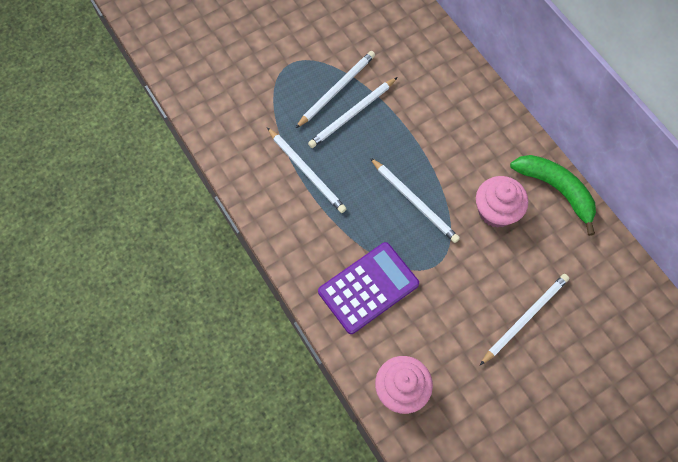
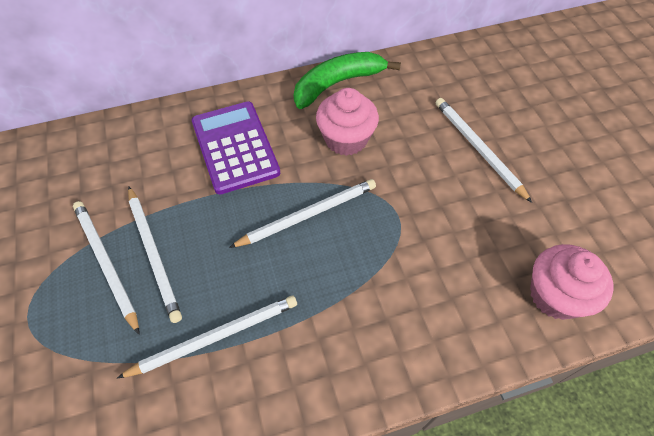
camera: 75 degrees left, 10 degrees down
(368, 288) = (413, 299): purple calculator -> purple calculator (235, 147)

